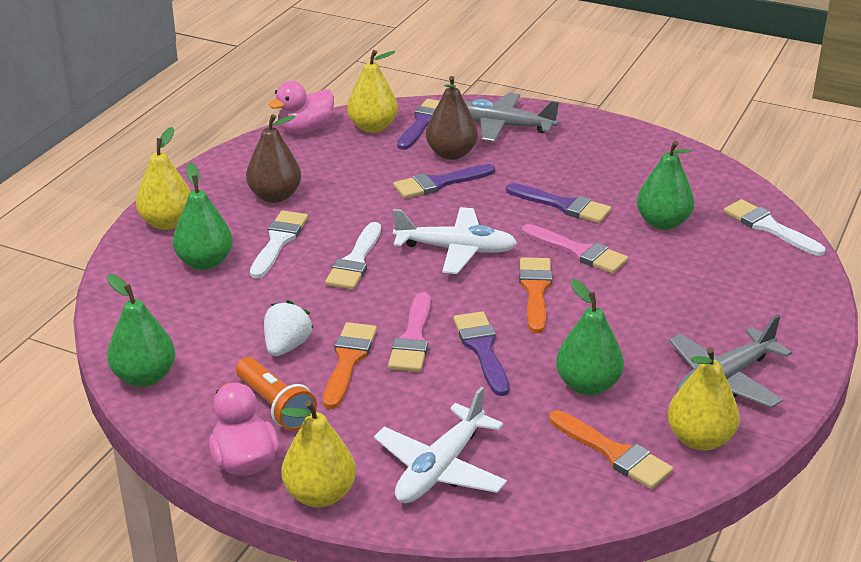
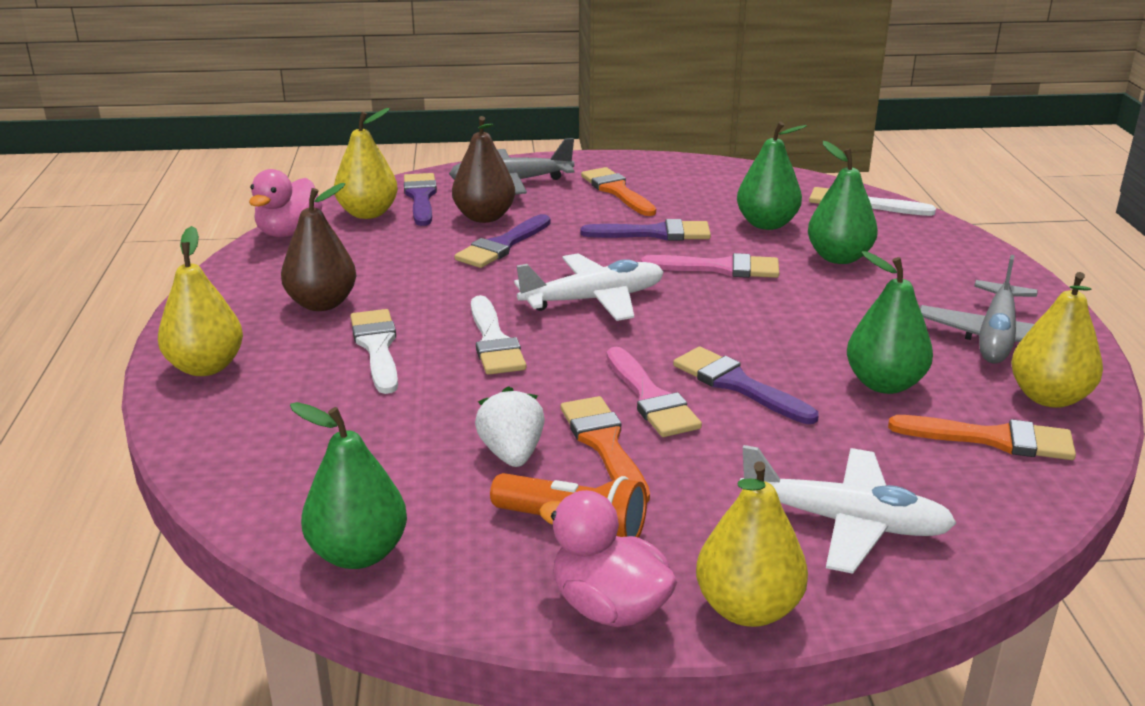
camera: 30 degrees left, 5 degrees down
(205, 262) = (304, 395): green pear -> green pear (839, 257)
(440, 469) = (845, 523): white plane -> white plane turned 75 degrees counterclockwise
(535, 291) = (722, 314): orange brush -> orange brush (617, 191)

